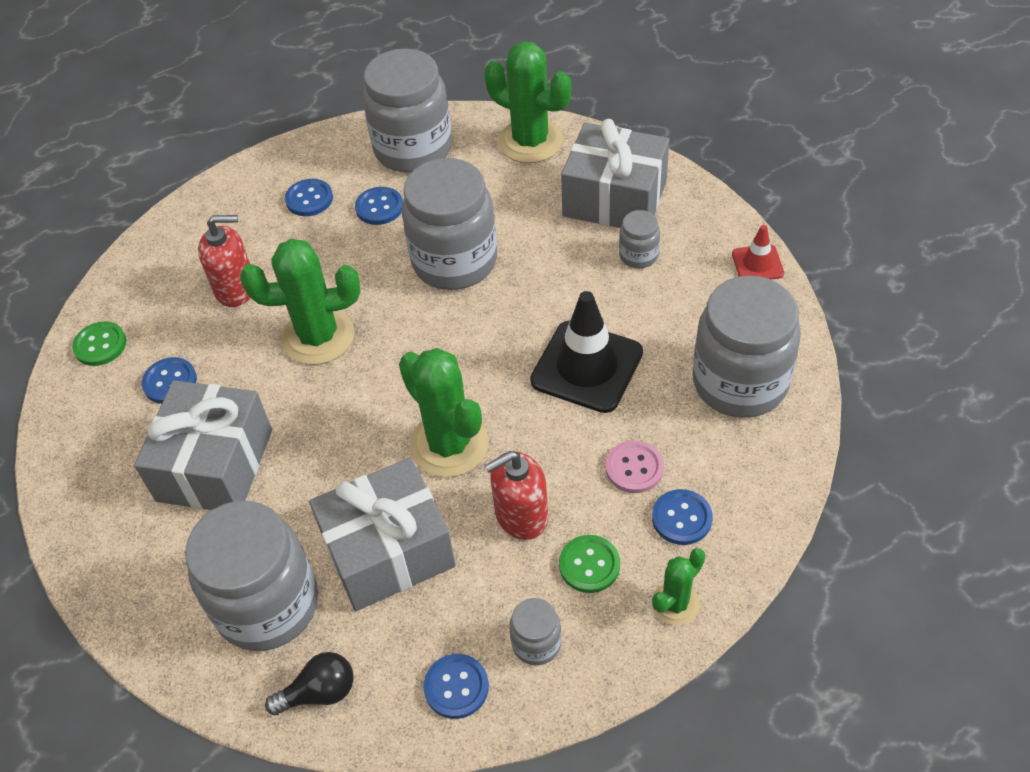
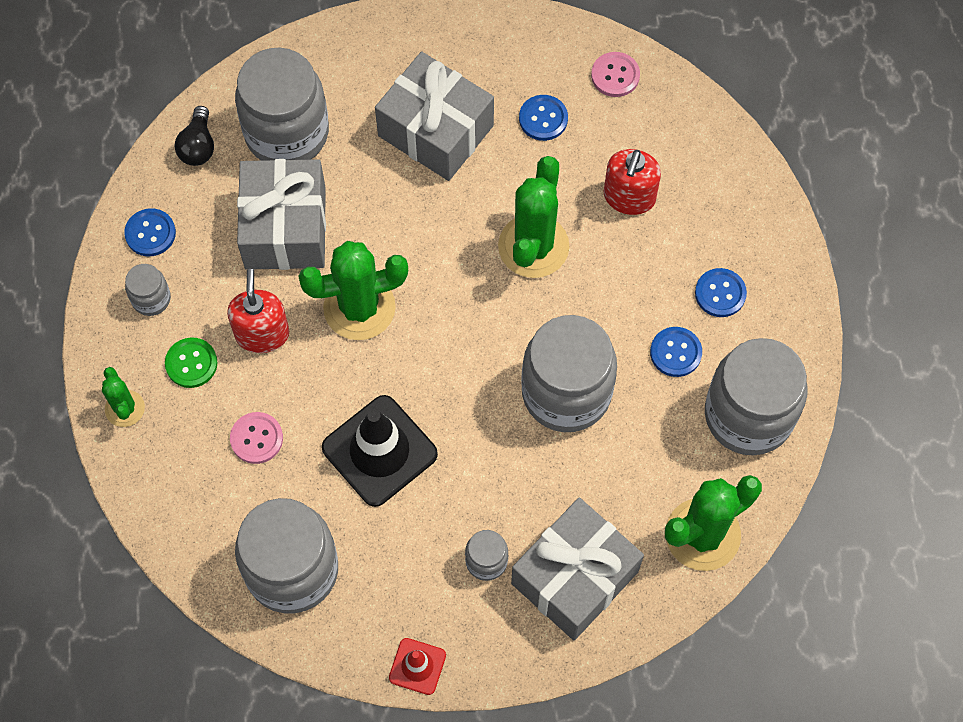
camera: 110 degrees right, 15 degrees up
(100, 345) = (615, 75): green button -> pink button
(681, 518) = (191, 451): blue button -> none

